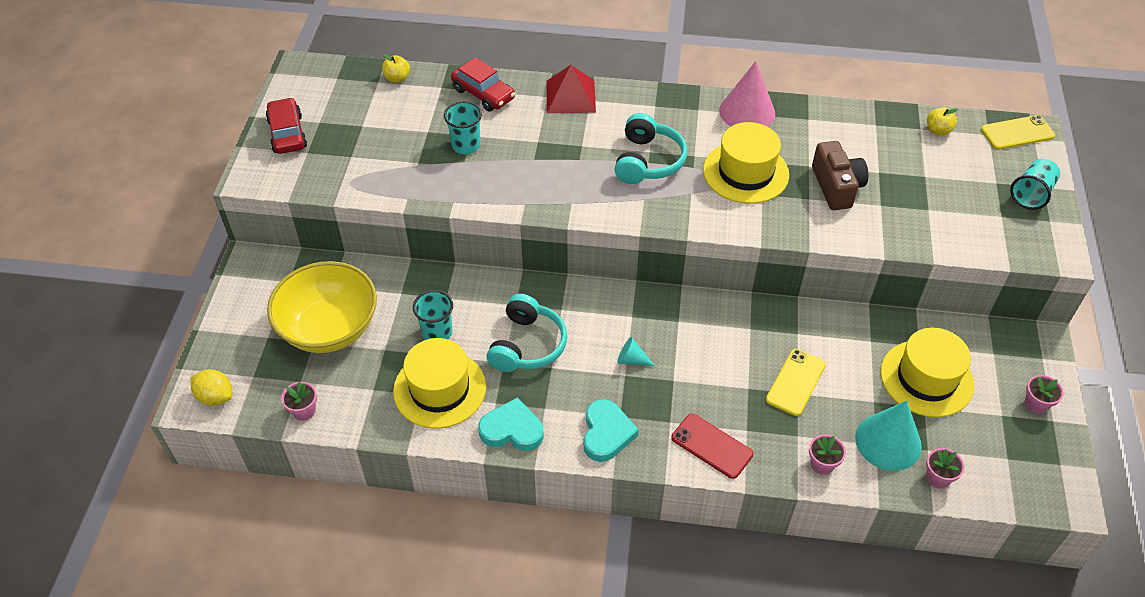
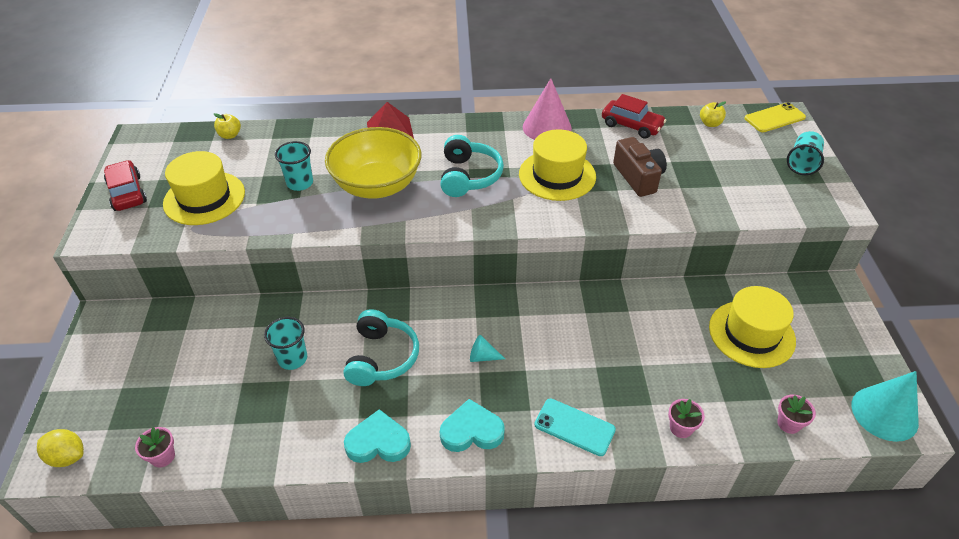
camera: 10 degrees left, 5 degrees down
(329, 328) = (184, 370): yellow bowl -> yellow bowl (377, 185)
(439, 389) = (301, 413): yellow hat -> yellow hat (204, 198)
(483, 94) = (311, 139): red car -> red car (631, 125)
(606, 433) = (471, 431): turquoise heart -> turquoise heart turned 90 degrees counterclockwise
(711, 446) = (574, 427): red phone -> turquoise phone
(795, 382) = (637, 355): yellow phone -> none
(888, 441) = (734, 397): turquoise cone -> turquoise cone (884, 413)
(1036, 404) = (852, 342): pink flower pot -> none

